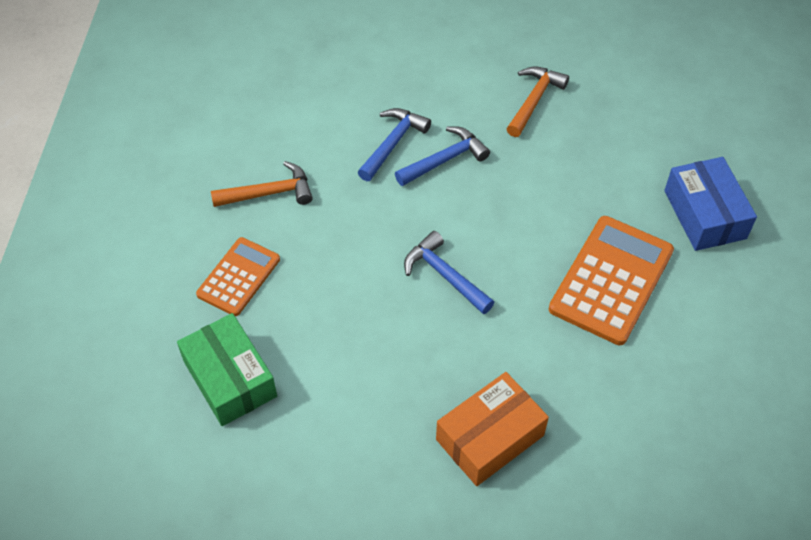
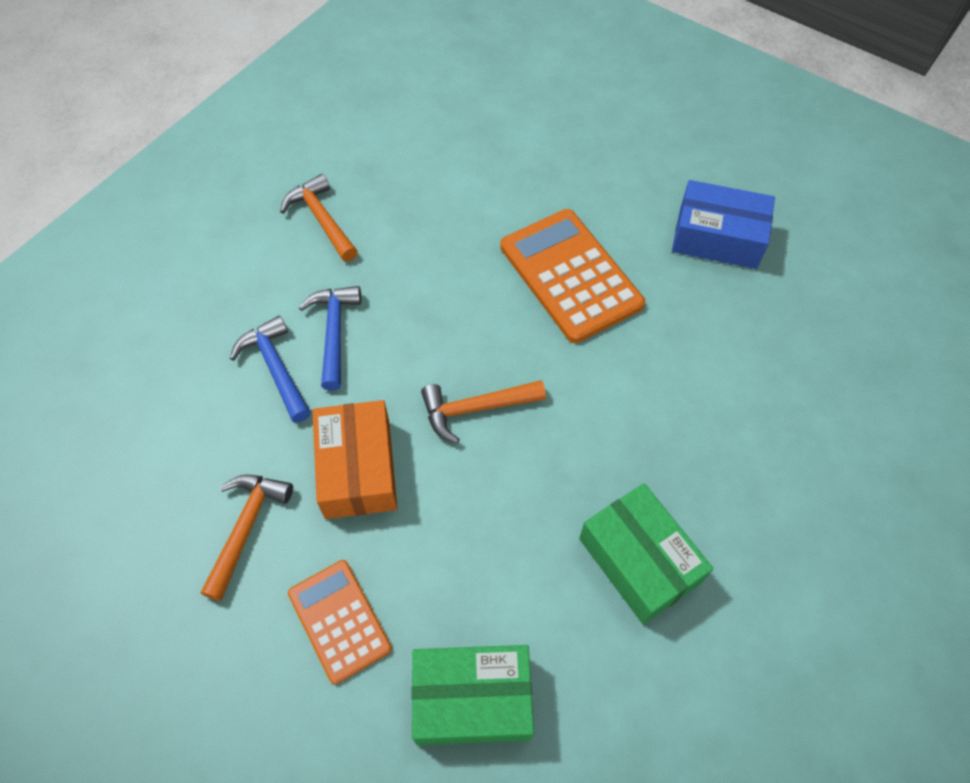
camera: 60 degrees left, 5 degrees up
(392, 438) = (639, 560): none -> green box
(445, 275) = (476, 409): blue hammer -> orange hammer
(490, 437) = (684, 469): orange box -> orange box (357, 469)
(704, 214) = (546, 170): blue box -> blue box (717, 237)

